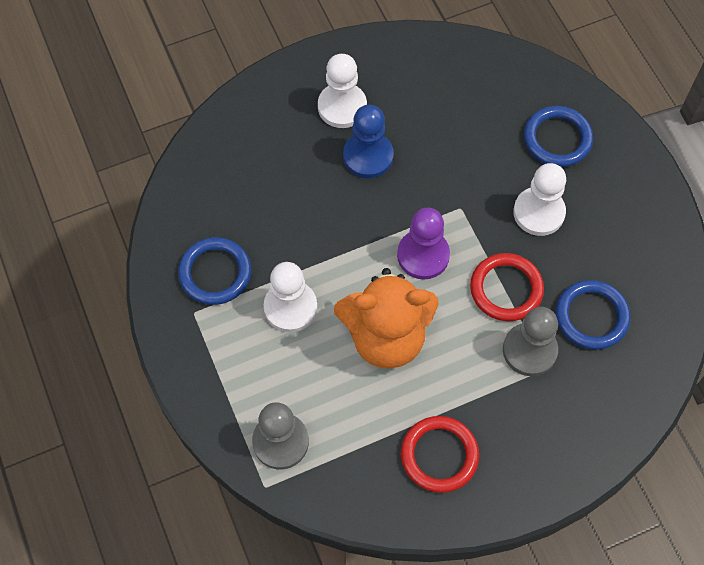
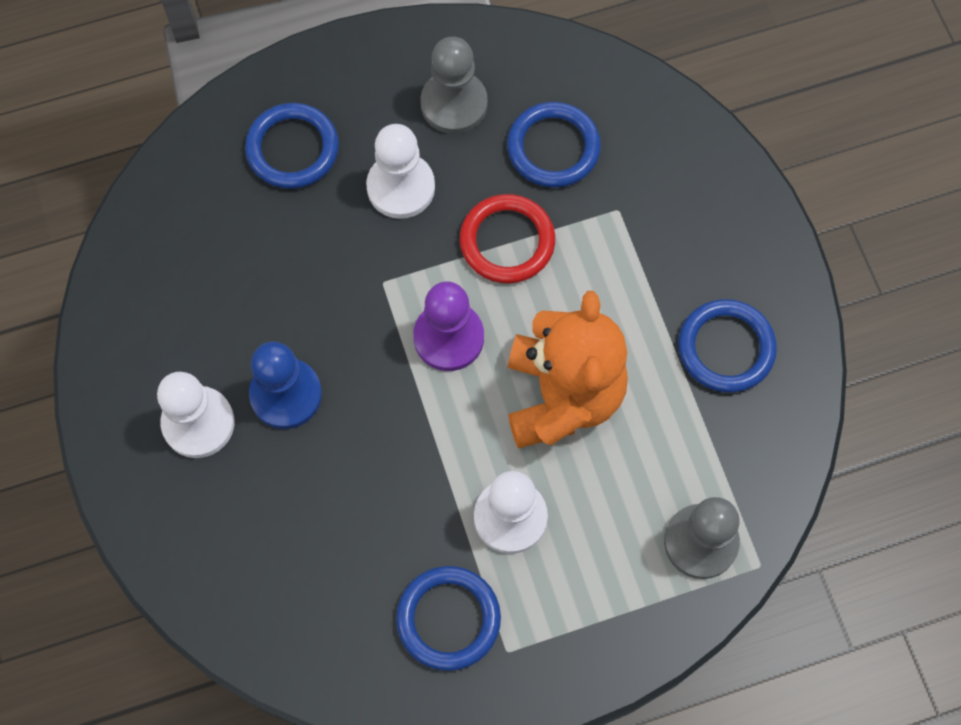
camera: 85 degrees left, 5 degrees up
(439, 455) = (726, 348): red ring -> blue ring
(529, 350) = (593, 225): grey pawn -> grey pawn (454, 104)

